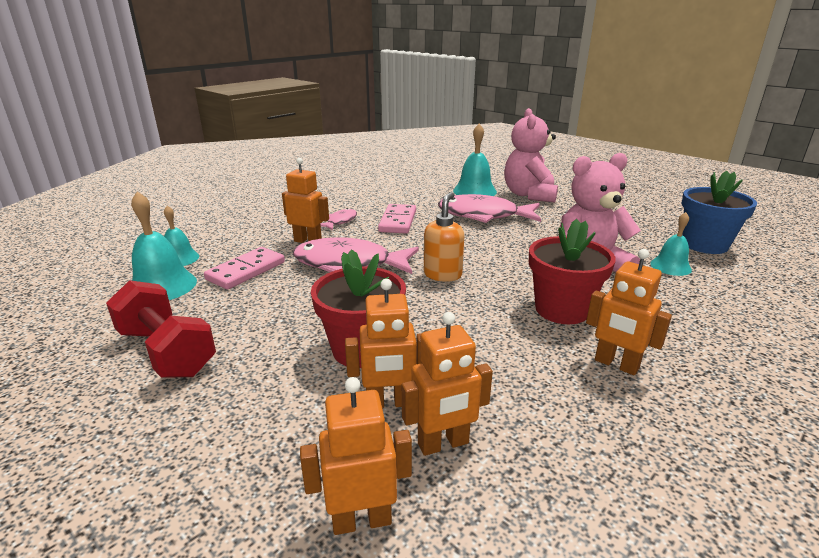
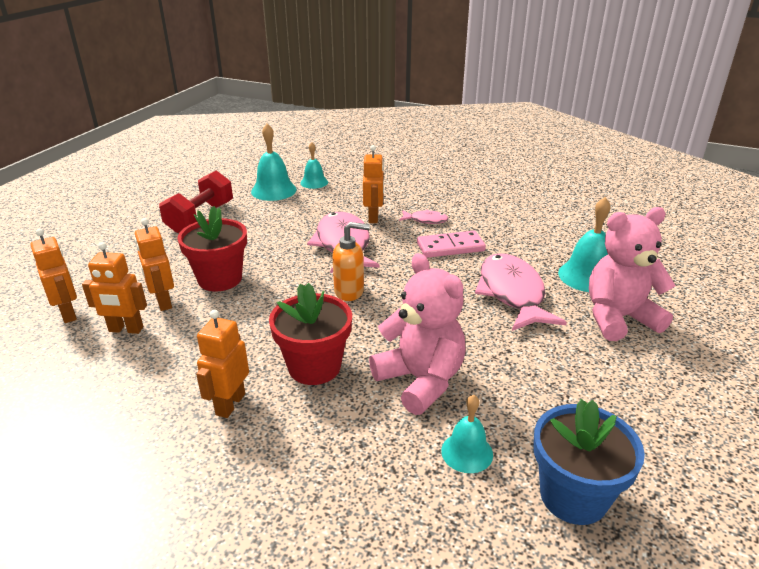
camera: 70 degrees right, 5 degrees up
(246, 271) = (309, 209): pink domino -> none
(443, 444) = (126, 329): orange robot -> orange robot turned 45 degrees counterclockwise

